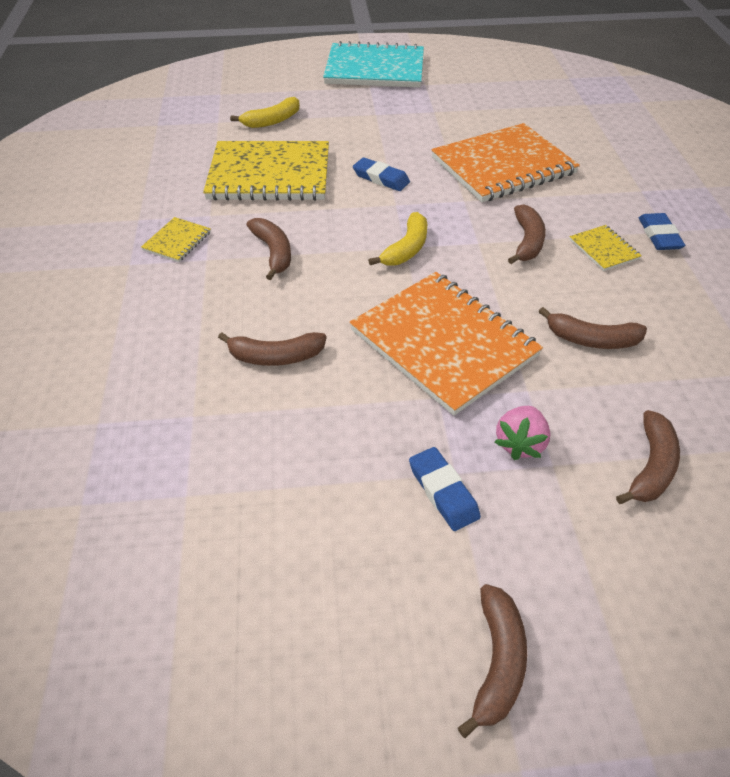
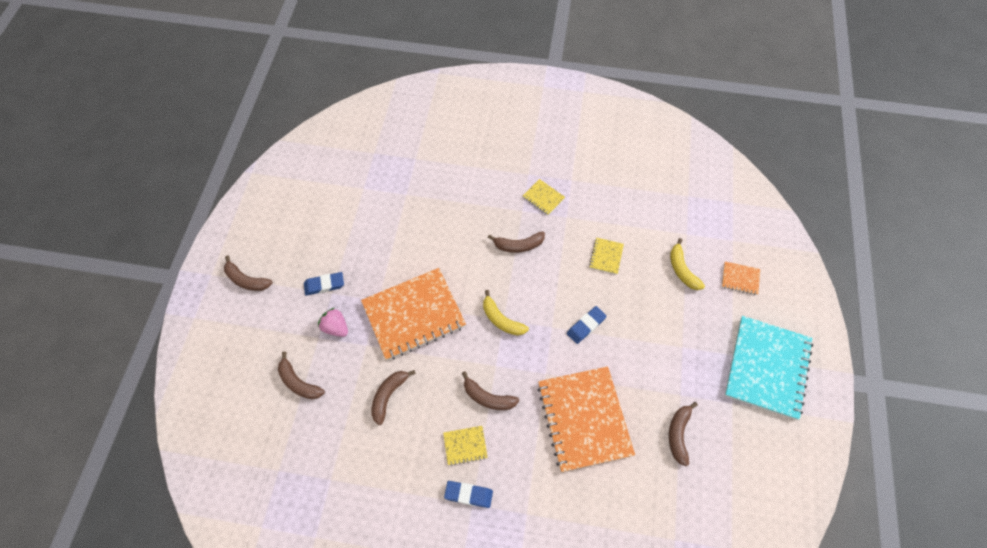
camera: 105 degrees right, 15 degrees up
(269, 174) = (606, 256): yellow notebook -> yellow notebook, size x0.43
(272, 87) = (740, 279): none -> orange notebook
(275, 356) = (432, 233): brown banana -> brown banana (678, 434)

